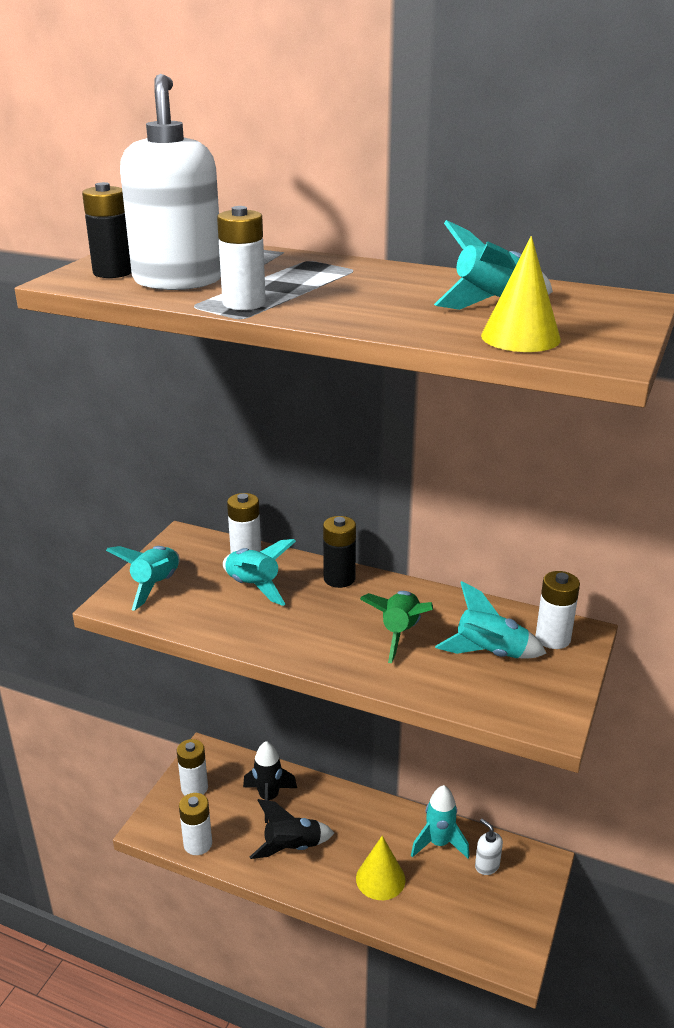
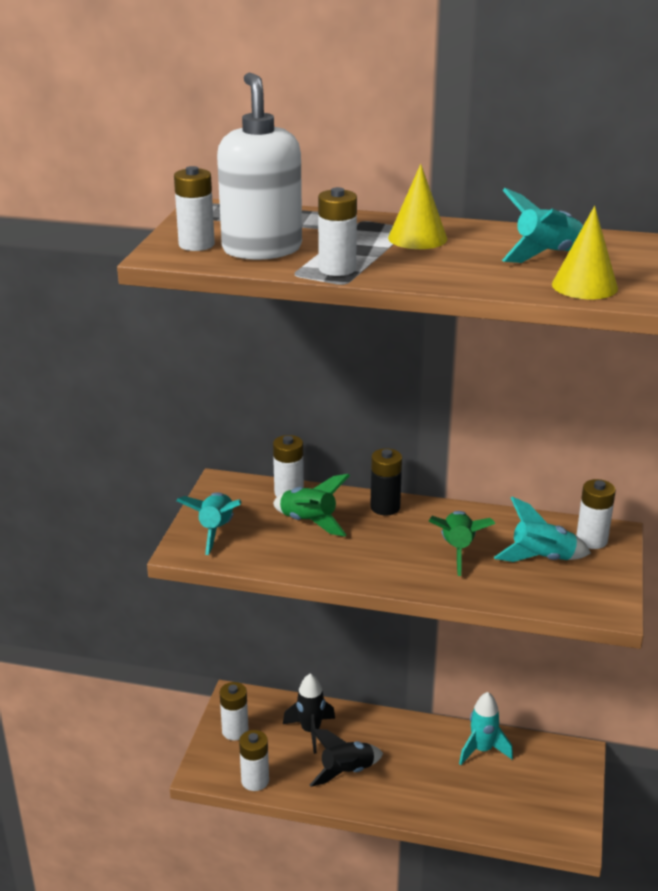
camera: 10 degrees left, 0 degrees up
(113, 272) = (196, 245): black battery -> white battery
(254, 587) = (309, 523): turquoise rocket -> green rocket
(380, 879) = (437, 787): yellow cone -> yellow cone (417, 238)
(487, 865) = (530, 763): white soap dispenser -> none

